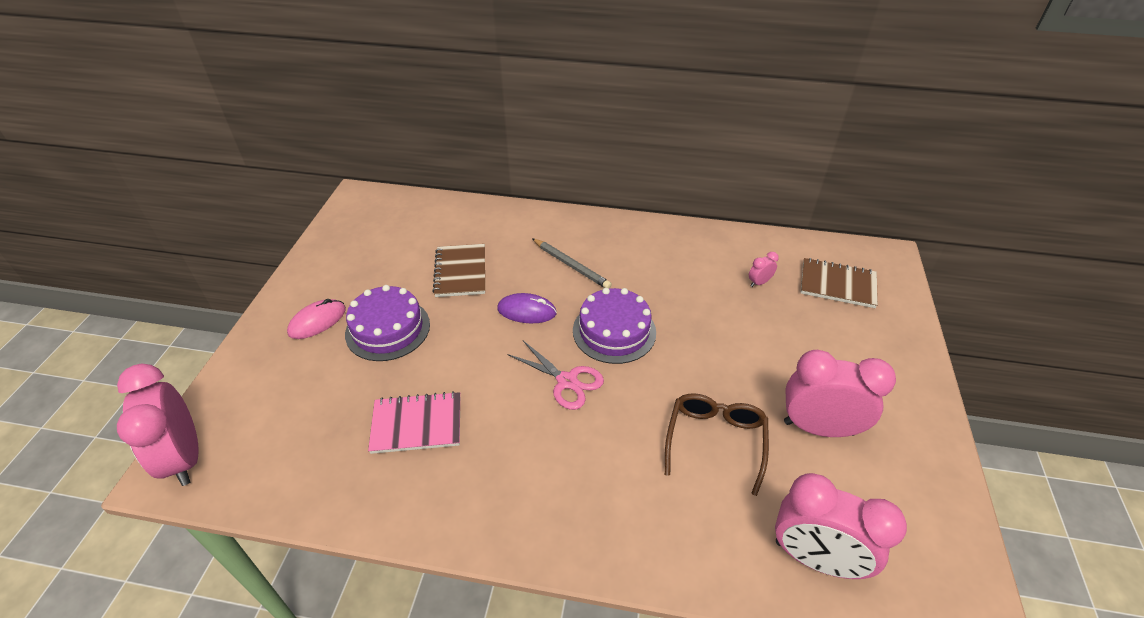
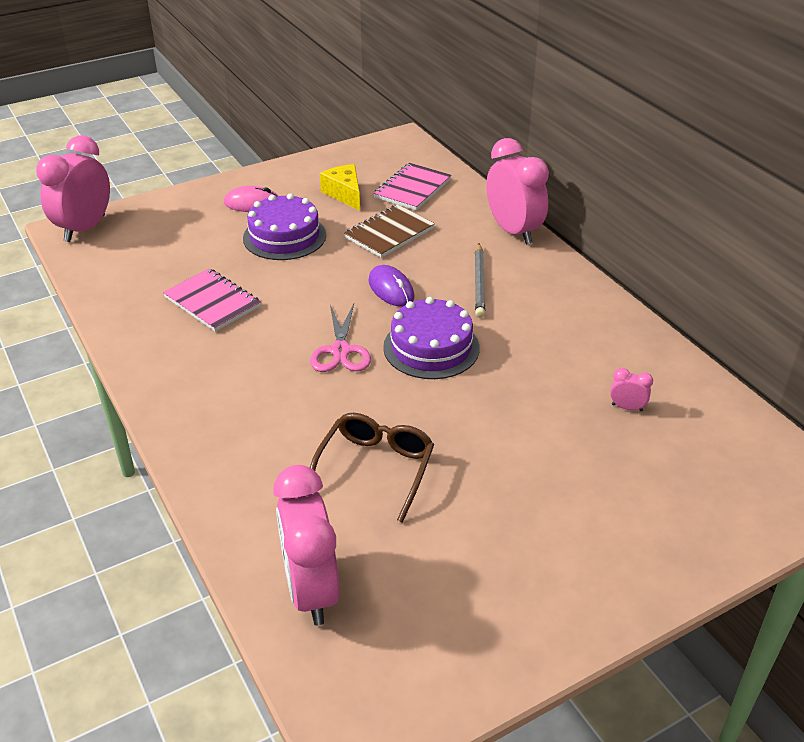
camera: 50 degrees right, 5 degrees down
(381, 264) = (344, 194): none -> yellow cheese
(424, 229) = (412, 189): none -> pink notebook
(715, 441) = (375, 468): brown glasses -> brown glasses turned 45 degrees counterclockwise
(819, 427) = (472, 533): pink clock -> pink clock (513, 231)
(837, 284) = (710, 467): brown notebook -> none

